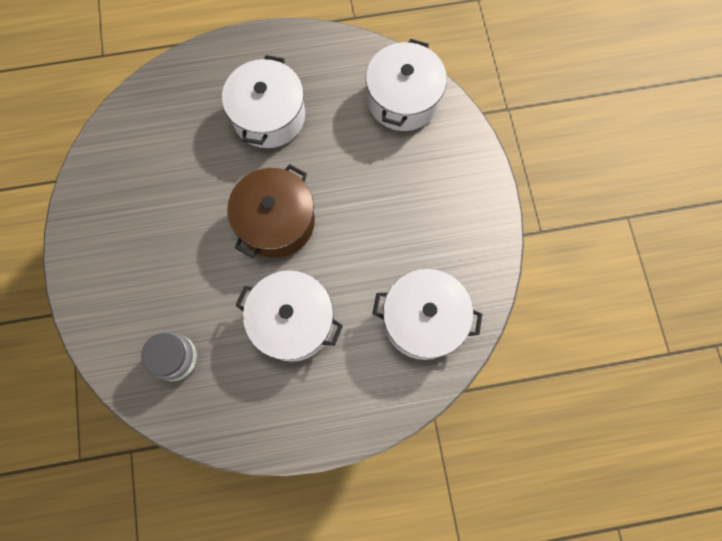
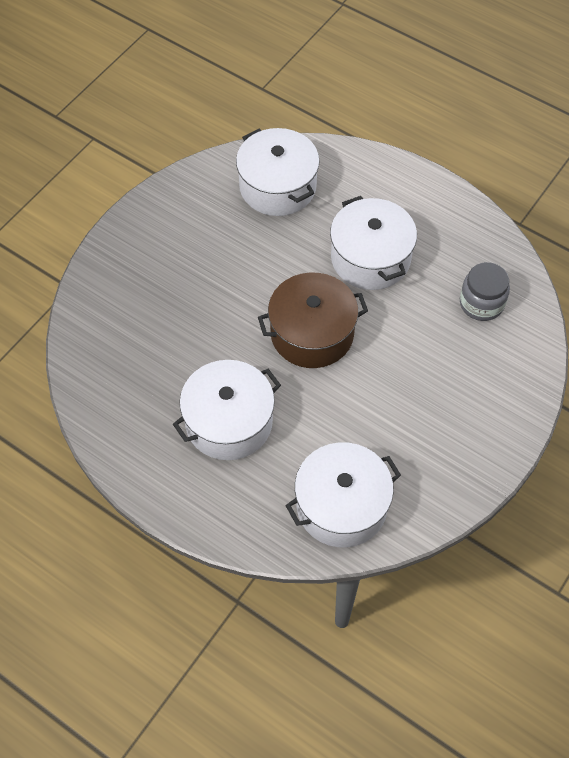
camera: 135 degrees left, 15 degrees down
(403, 99) = (107, 338): white pot -> white pot (341, 506)

